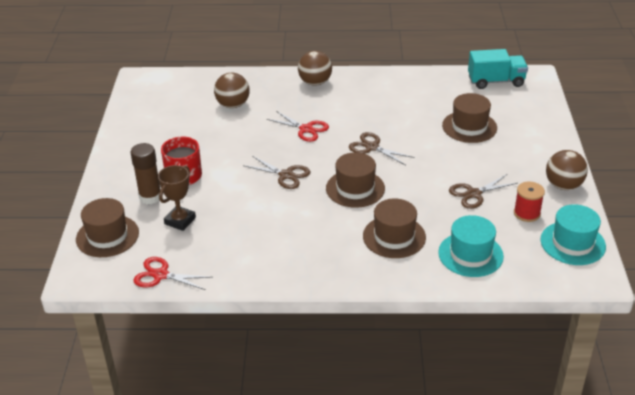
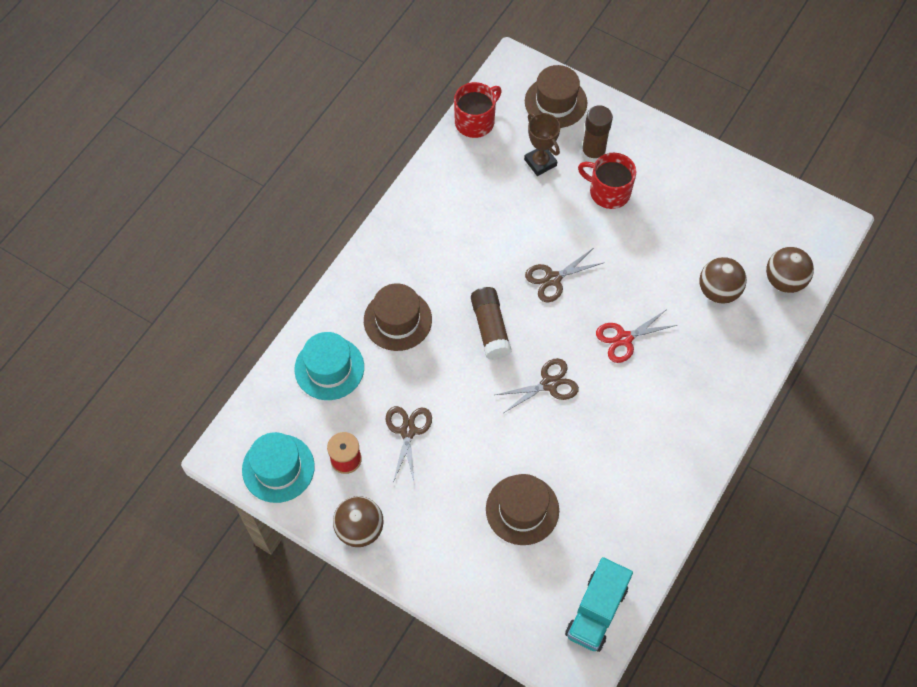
camera: 120 degrees right, 25 degrees up
(161, 275) = (475, 121): red scissors -> red mug
(315, 82) = (718, 399): brown ball -> brown ball (784, 280)
(355, 188) = (490, 328): brown hat -> brown glue stick

